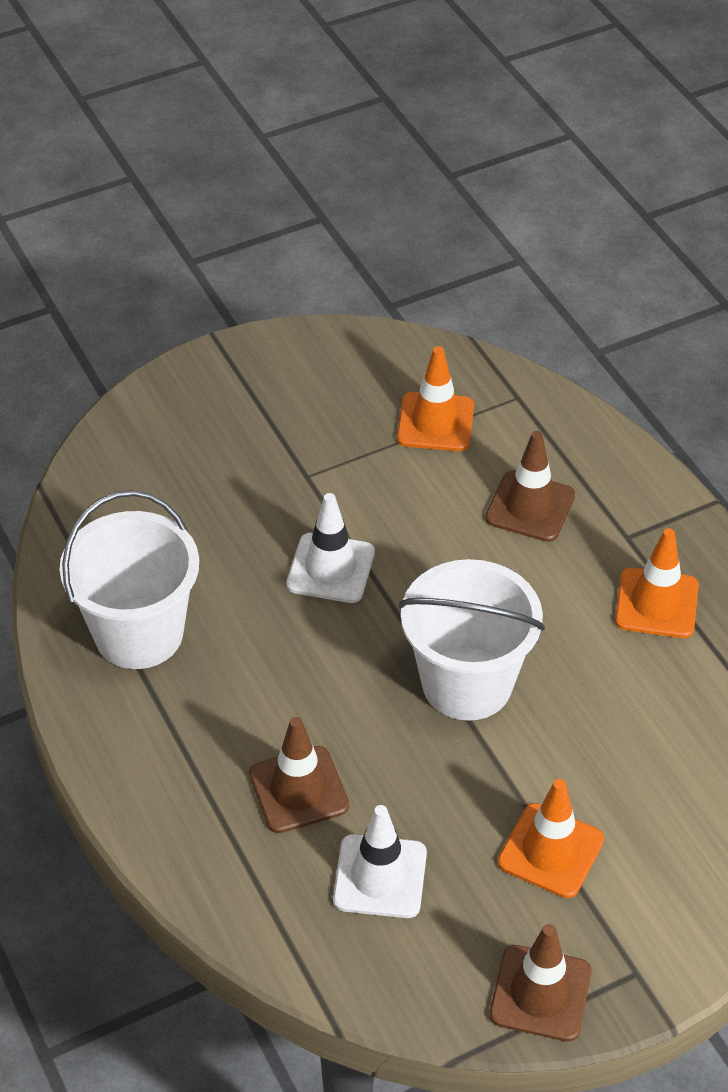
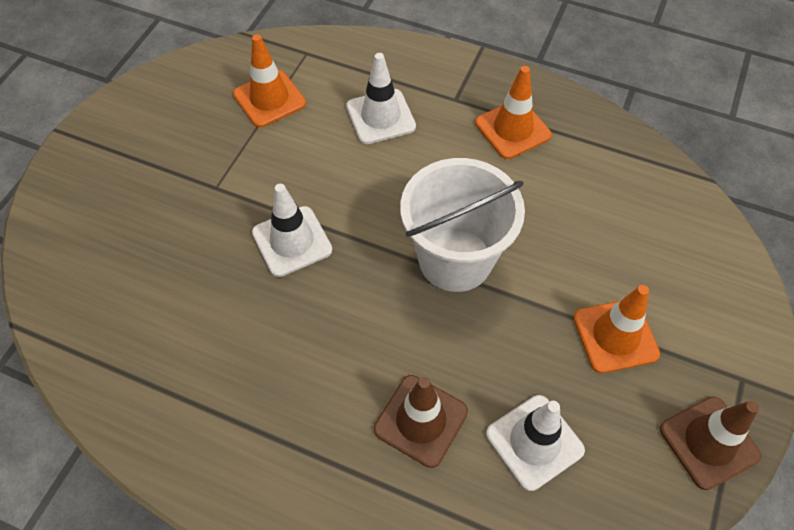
camera: 40 degrees left, 10 degrees up
(139, 633) = (195, 387): white bucket -> none
(530, 507) = (380, 117): brown traffic cone -> white traffic cone

